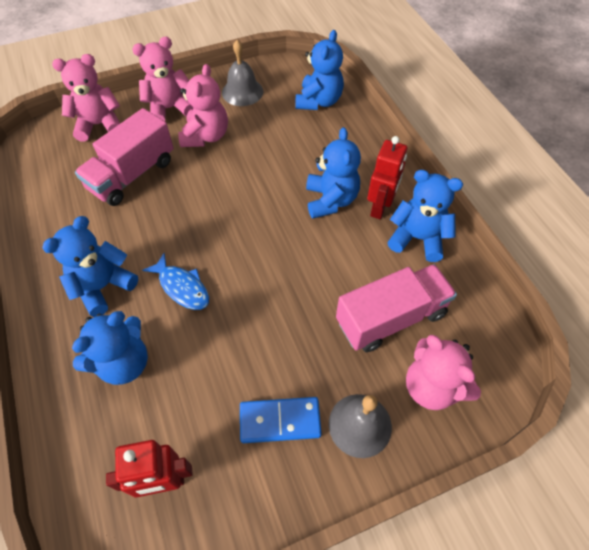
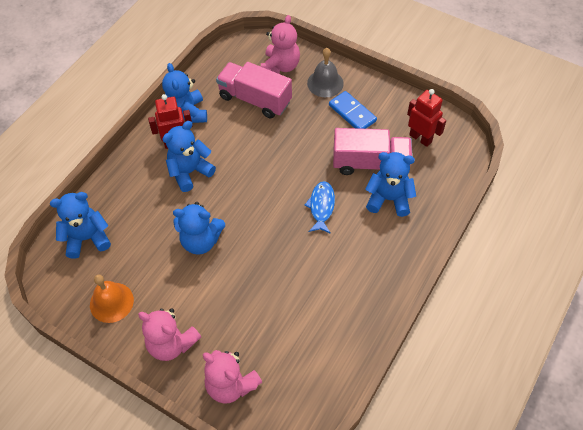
camera: 125 degrees left, 0 degrees up
(103, 287) = (358, 248): blue teddy bear -> blue teddy bear (201, 241)
(132, 175) = (262, 310): pink truck -> pink truck (370, 163)
(206, 136) = (184, 290): pink teddy bear -> none
(242, 92) = (111, 302): grey bell -> orange bell

